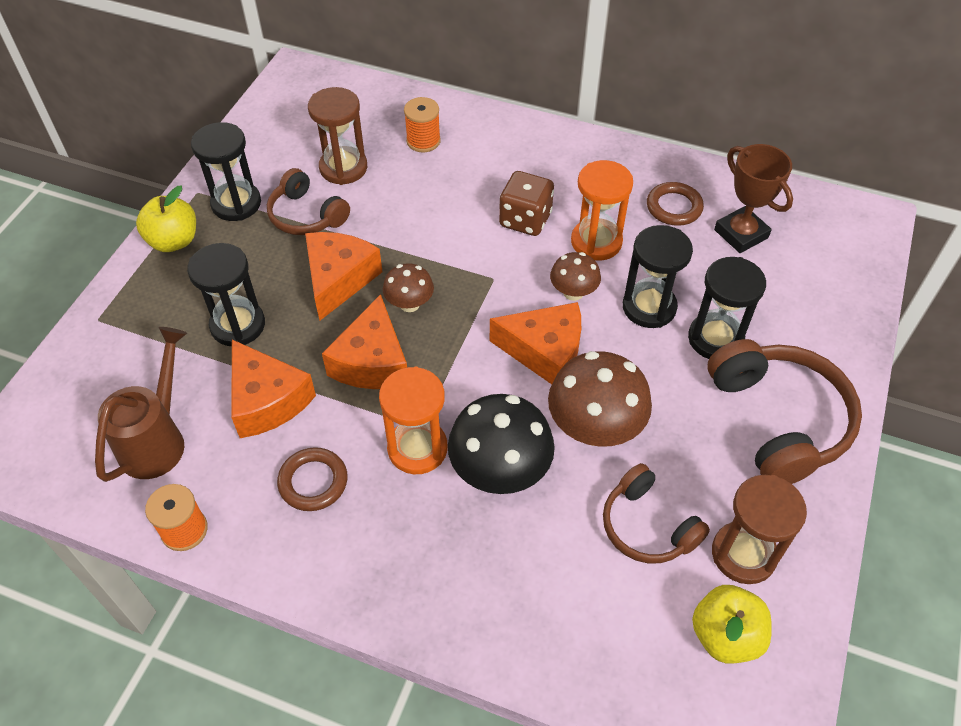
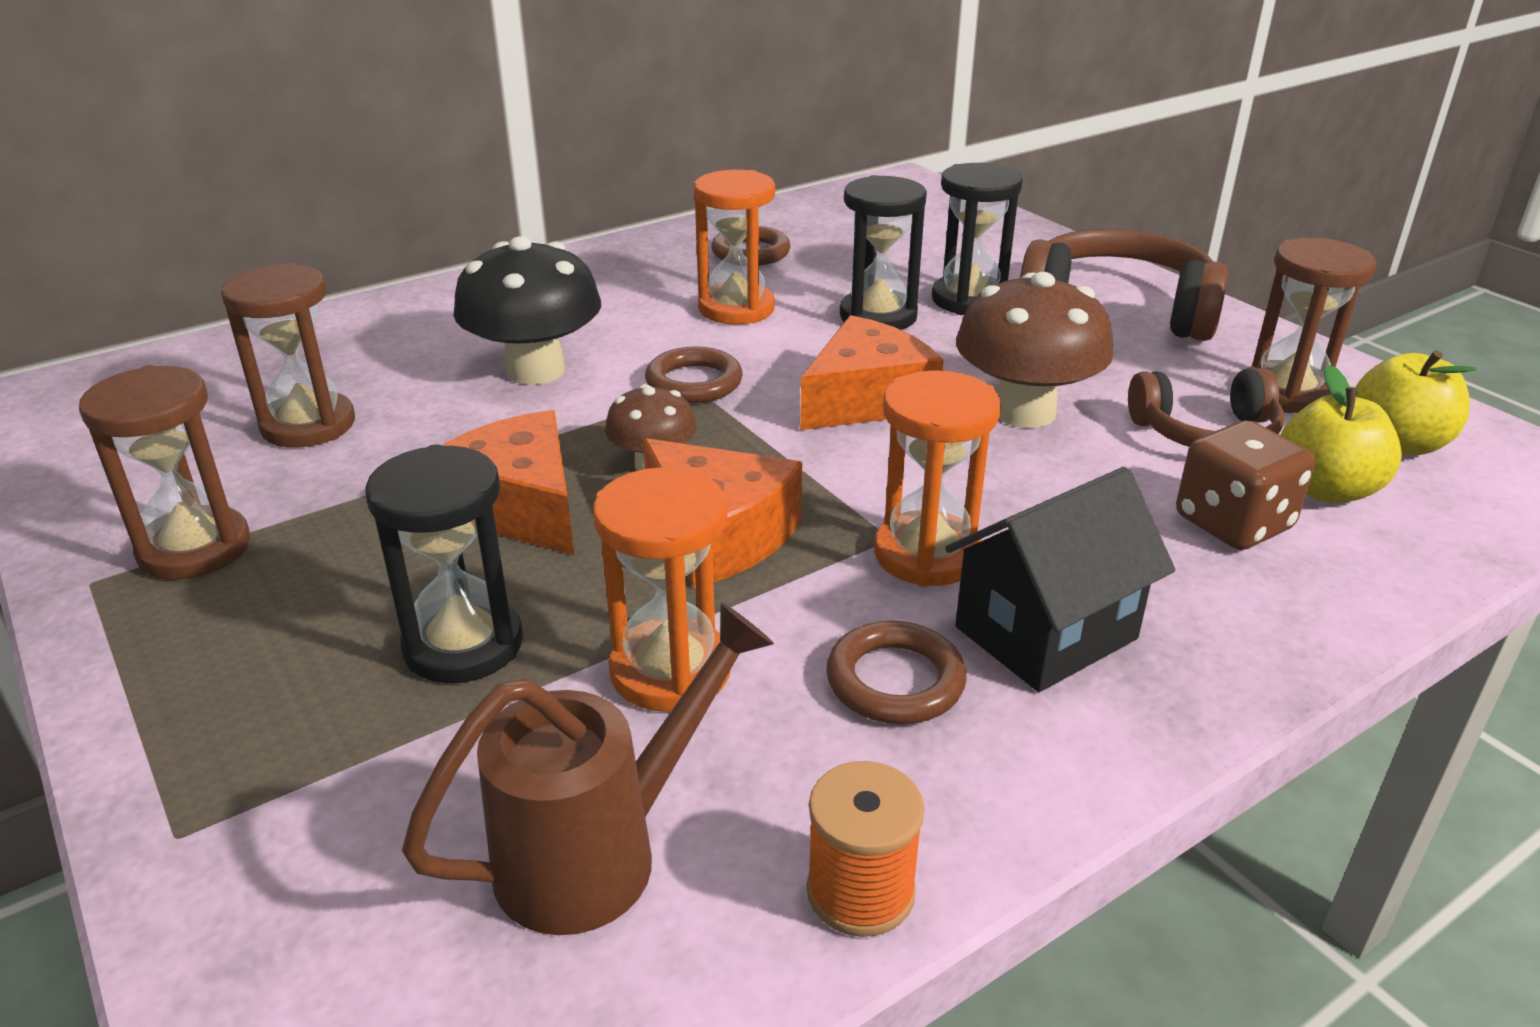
camera: 55 degrees left, 20 degrees down
(158, 439) = (600, 852): brown watering can -> brown watering can turned 90 degrees clockwise
(174, 241) = (153, 651): yellow apple -> yellow apple (1326, 489)
(236, 203) = (195, 549): black hourglass -> brown hourglass
(267, 400) = (670, 670): orange cheese -> orange hourglass
(306, 215) = (343, 490): brown headphones -> none
(388, 524) = (1046, 633): none -> black house
(423, 141) = (377, 350): orange spool -> none
(499, 273) = (694, 382): none -> brown ring
(500, 471) = (1031, 502): black mushroom -> black mushroom (536, 370)
(525, 220) = (633, 335): brown dice -> brown dice (1233, 523)
(573, 292) = (795, 349): brown mushroom -> none
(741, 234) = (839, 237): brown trophy -> none

